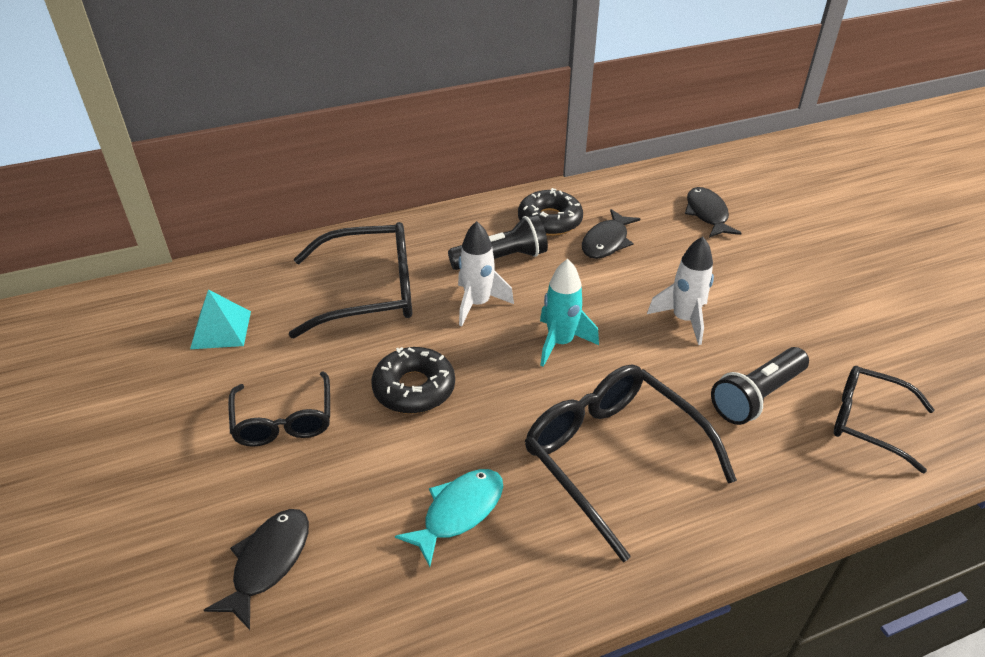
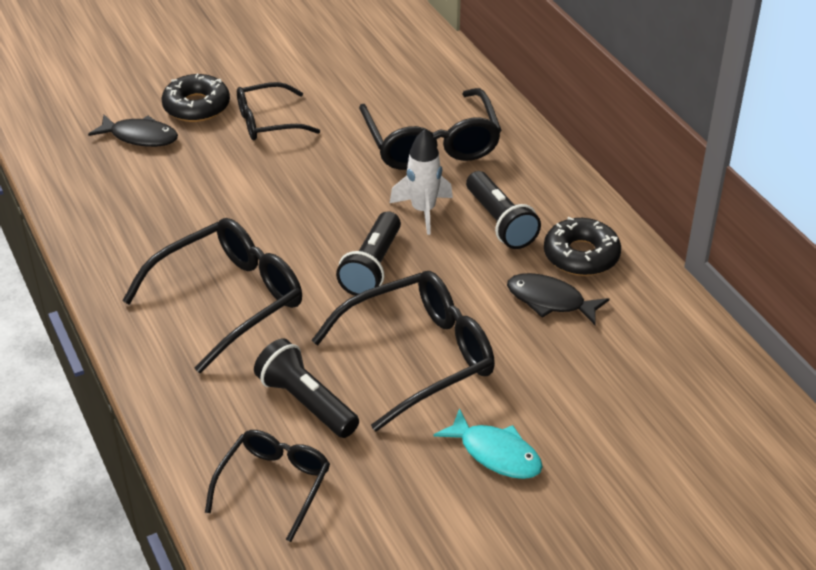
camera: 85 degrees right, 0 degrees up
(221, 329) = (369, 73): turquoise pyramid -> none
(414, 388) = (306, 183): black donut -> black donut (196, 106)
(459, 512) = (176, 217): turquoise fish -> turquoise fish (495, 453)
(560, 343) = (372, 267): turquoise rocket -> black flashlight
(684, 319) = (419, 357): white rocket -> black glasses
(707, 214) = (634, 393): black fish -> none

